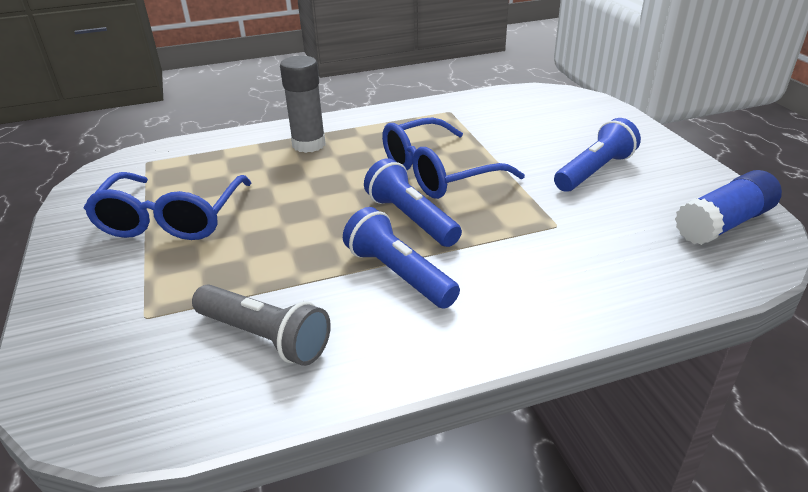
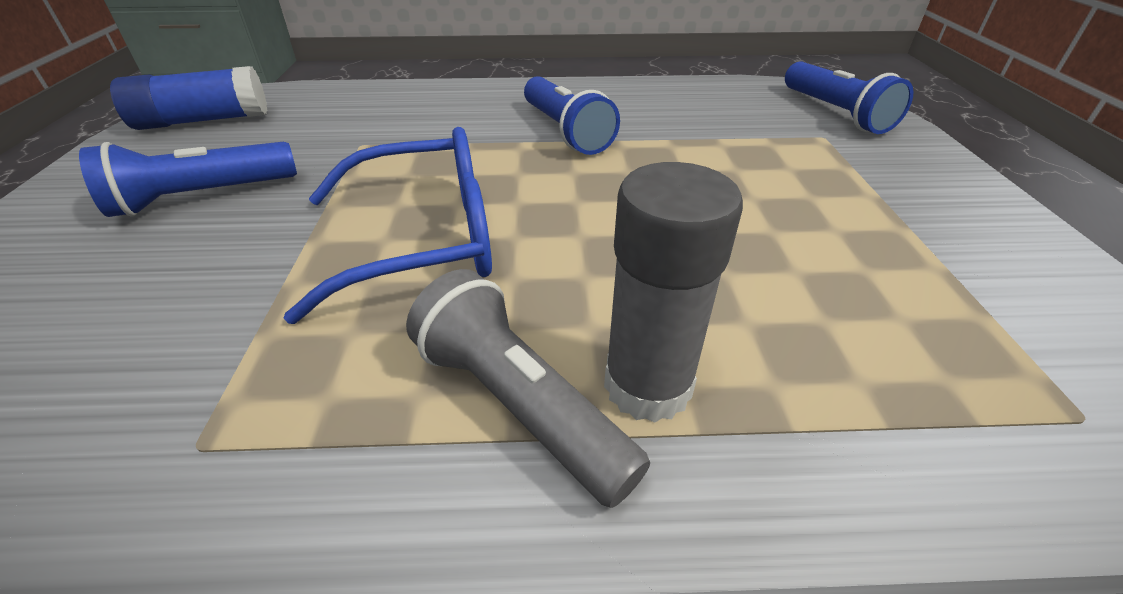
camera: 165 degrees left, 5 degrees up
(171, 220) = (878, 237): blue glasses -> none
(265, 337) = (700, 111): grey flashlight -> grey flashlight (519, 404)
(411, 218) = (518, 179): blue flashlight -> blue flashlight (835, 113)

